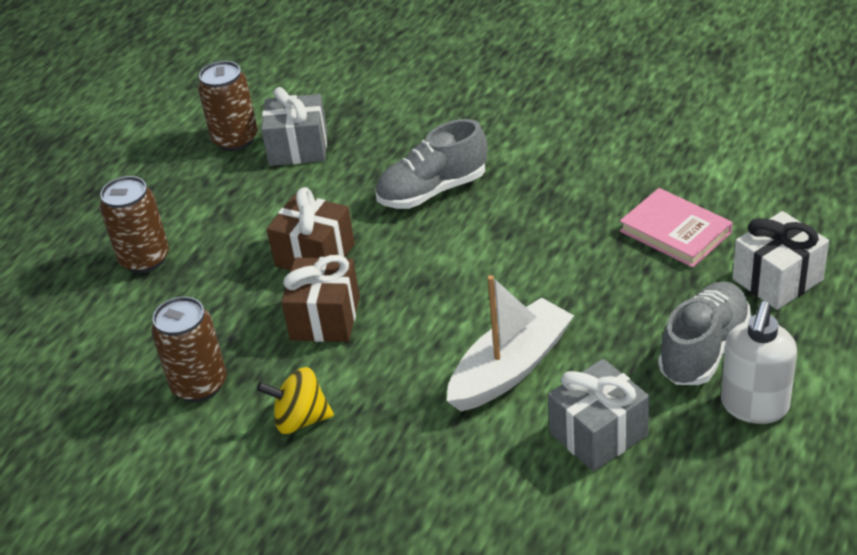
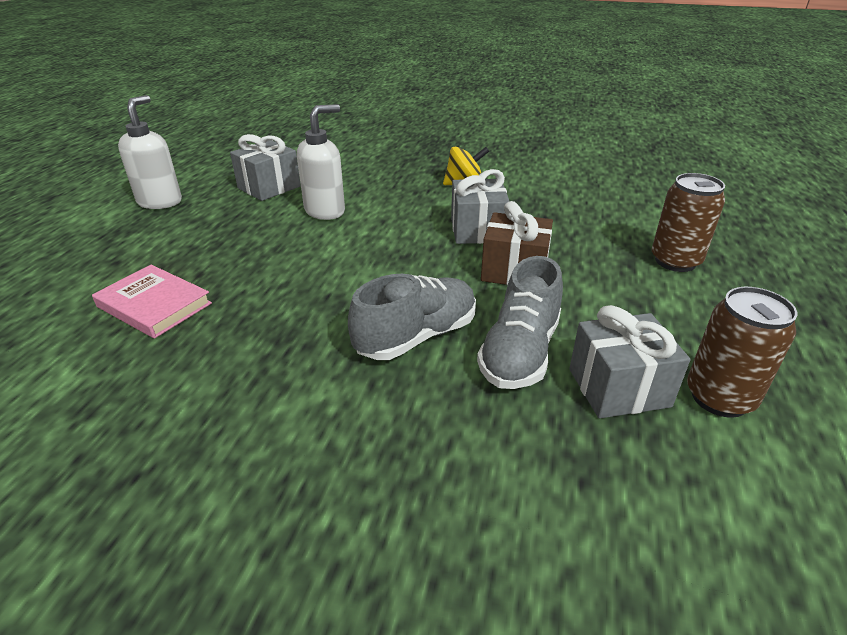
camera: 165 degrees right, 5 degrees down
(199, 385) = (546, 195): brown can -> none
(325, 318) = (477, 230): brown gift -> grey gift
(510, 368) = (325, 211): white boat -> white soap dispenser
(704, 349) = (177, 226): grey shoe -> grey shoe (520, 352)
(777, 279) = (83, 270): white gift -> none

